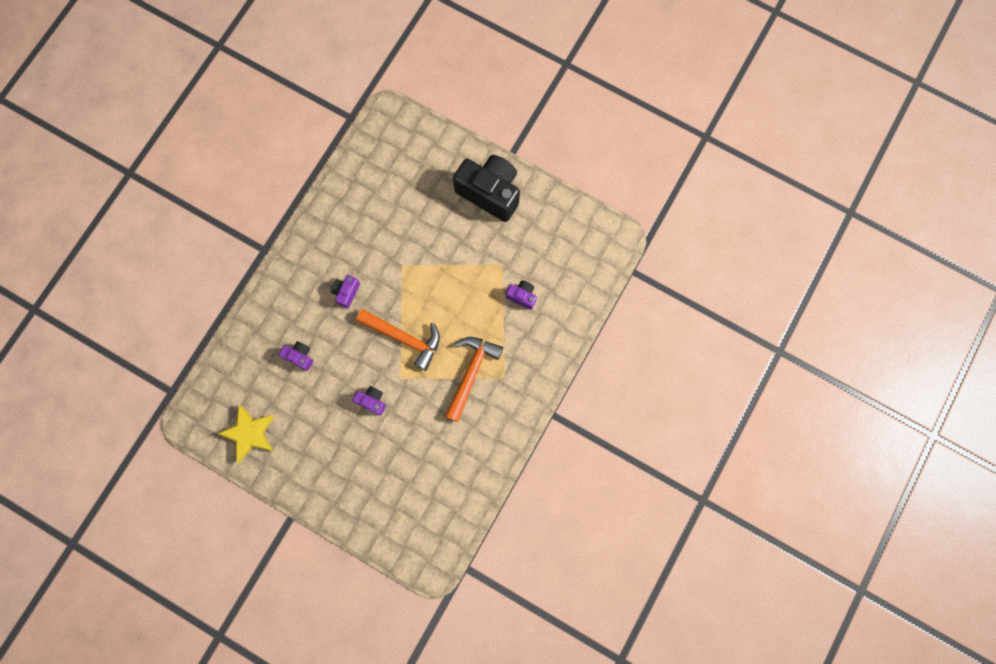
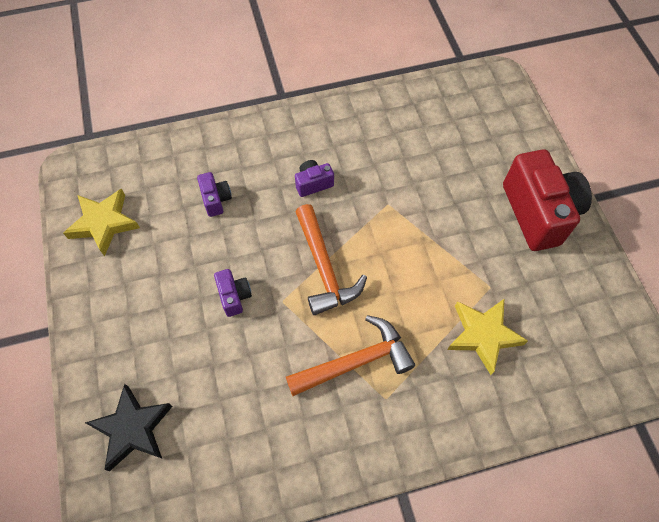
camera: 45 degrees right, 15 degrees down
(393, 516) = (132, 428): none -> black star
(490, 193) = (538, 213): black camera -> red camera
(522, 296) = (483, 335): purple camera -> yellow star

